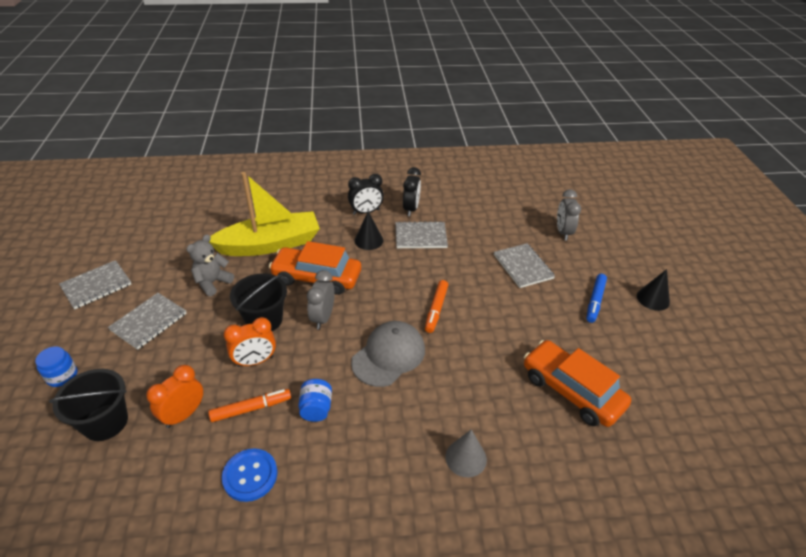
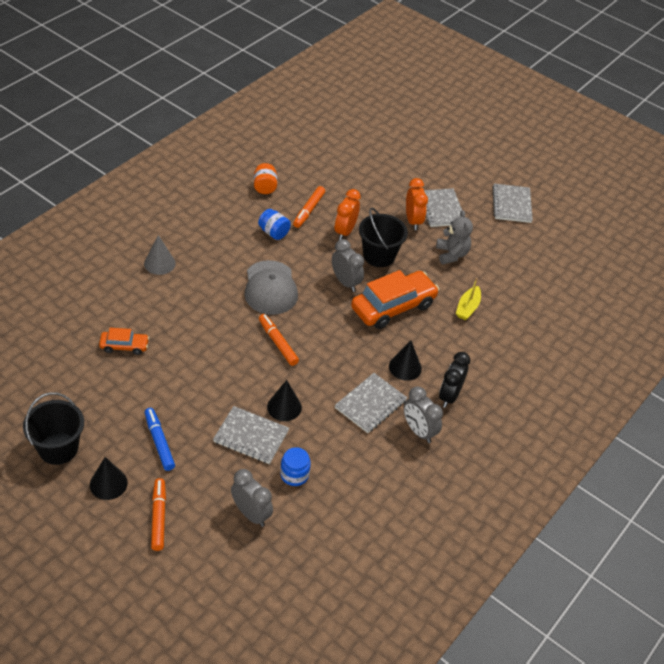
camera: 130 degrees right, 5 degrees up
(62, 376) = (430, 161): blue jar -> blue jar (294, 475)
(105, 422) = (370, 160): black bucket -> black bucket (58, 448)
(184, 414) = (338, 186): orange clock -> orange clock (413, 221)
(250, 475) = (265, 187): blue button -> orange jar
(269, 244) = (467, 307): yellow boat -> yellow boat, size x0.41
(411, 209) = (418, 431): black clock -> grey clock
(481, 268) = (284, 407): none -> black cone
(571, 390) = (124, 346): orange car -> orange car, size x0.51
(627, 262) = (158, 517): none -> orange marker

